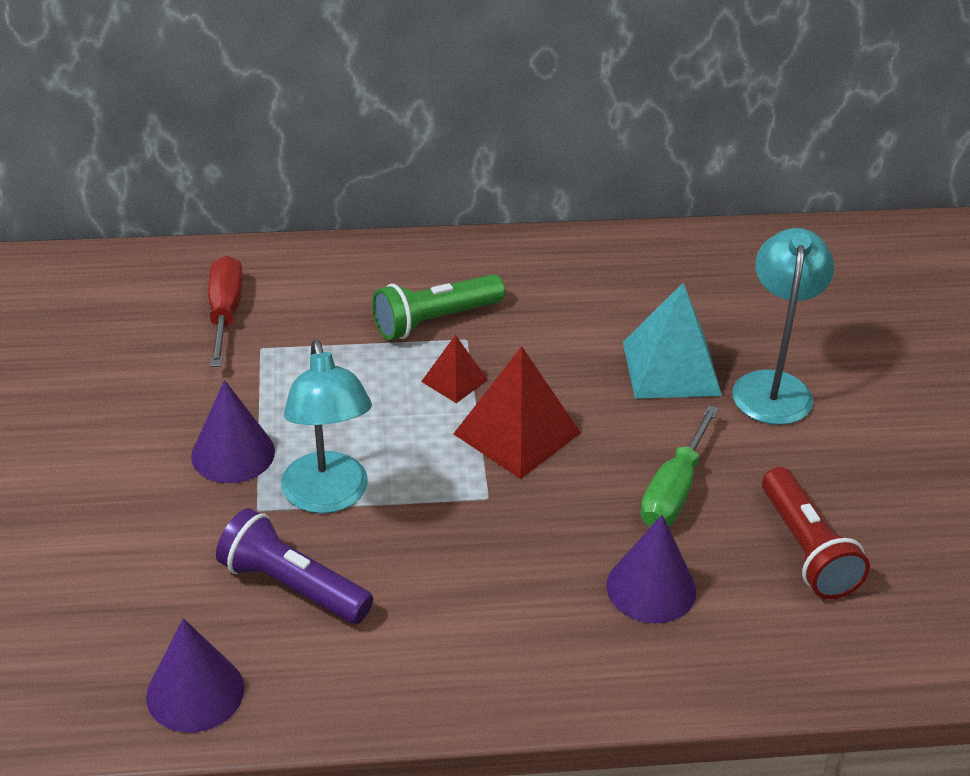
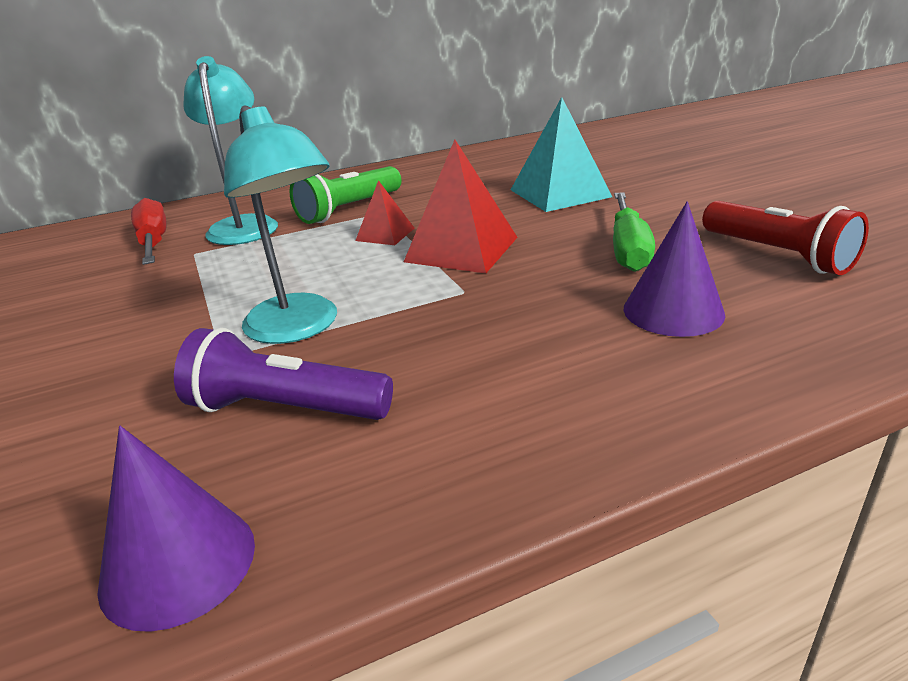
camera: 15 degrees left, 10 degrees down
(233, 453) = (182, 322): purple cone -> none
(773, 386) = (645, 185): turquoise lamp -> turquoise lamp (244, 225)

